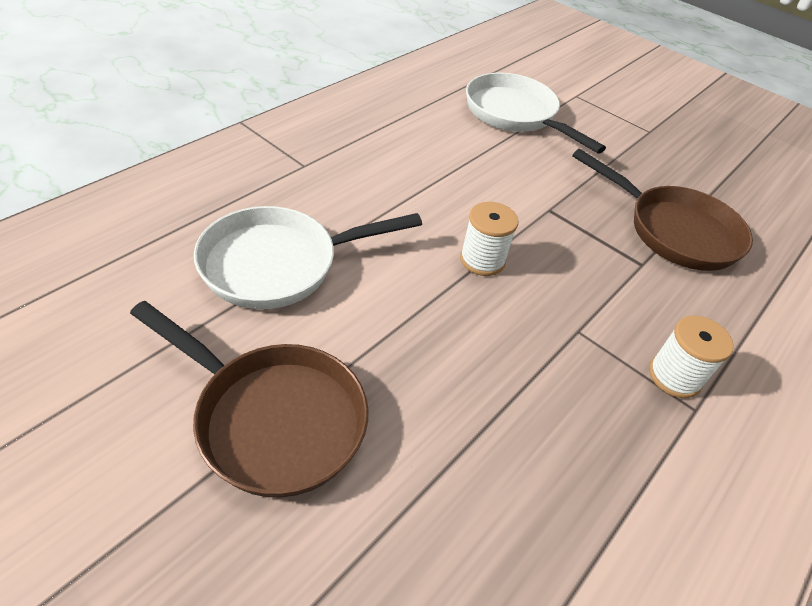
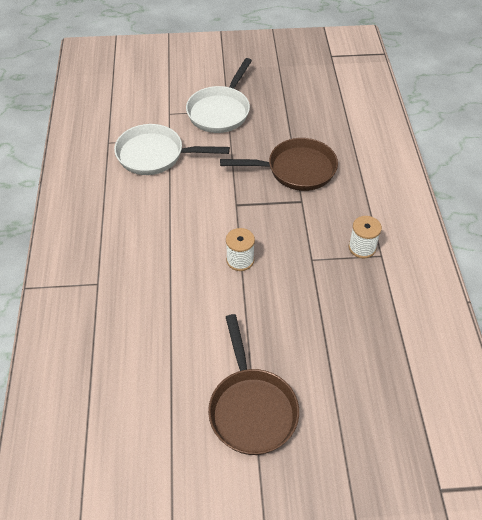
camera: 40 degrees left, 5 degrees up
(272, 419) = (251, 408): brown pan -> brown pan turned 90 degrees clockwise
(279, 264) = (161, 346): white pan -> white pan (220, 111)

